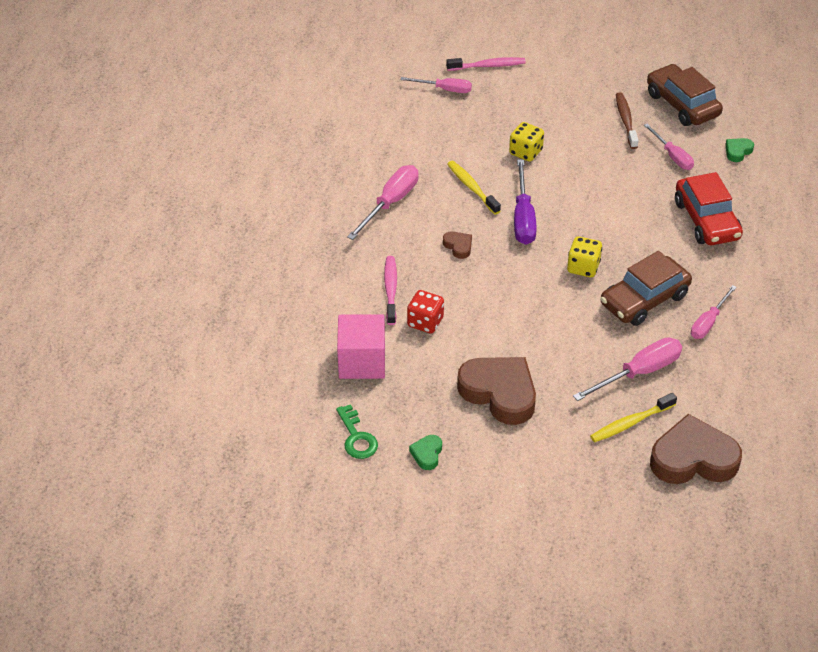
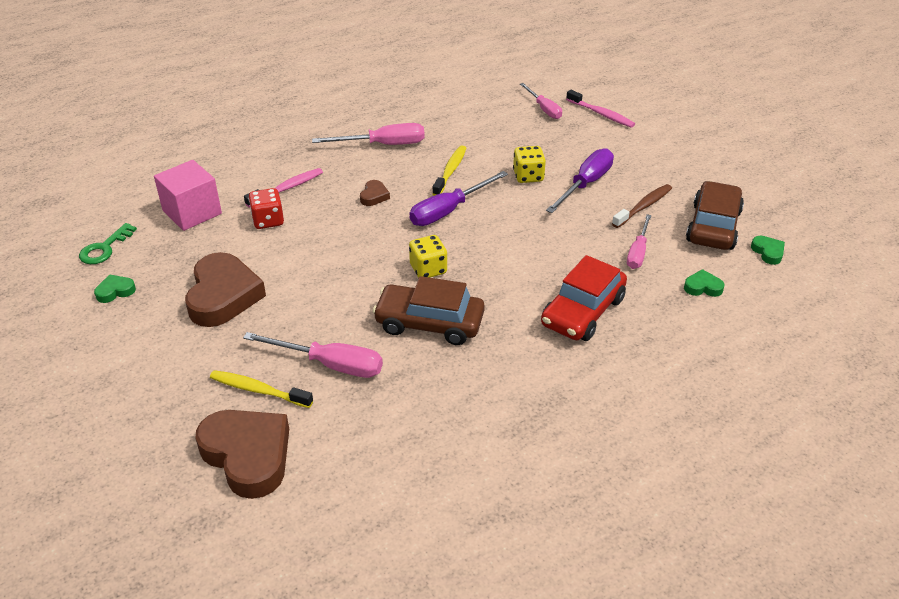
camera: 50 degrees right, 5 degrees down
(568, 131) = (585, 184): none -> purple screwdriver
(708, 322) = (446, 378): pink screwdriver -> none
(734, 100) = (768, 252): none -> green heart

